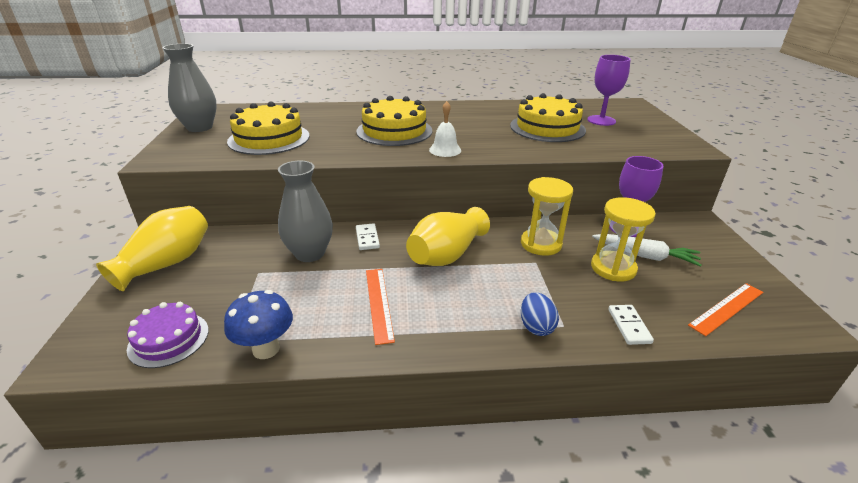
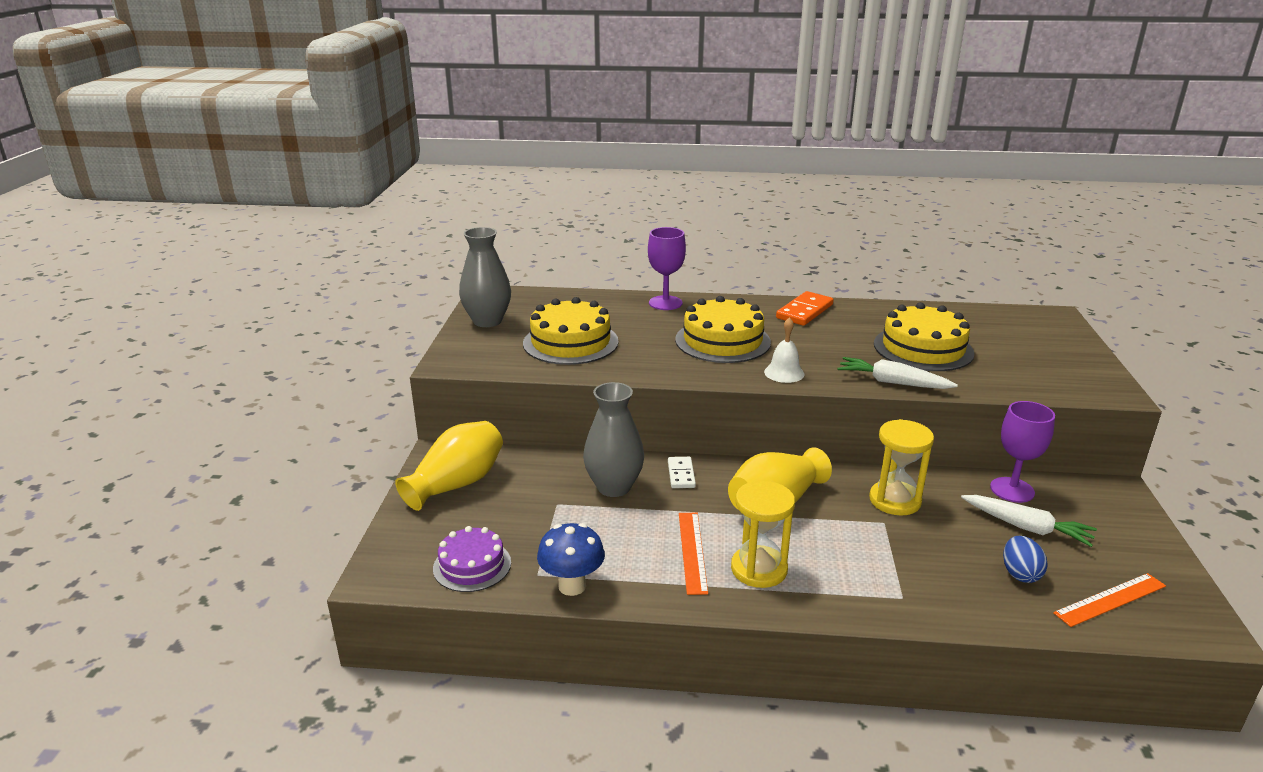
camera: 10 degrees right, 5 degrees down
(455, 109) = (804, 311): none -> orange domino
(530, 151) = (892, 382): none -> white carrot
(536, 326) = (869, 595): blue egg -> blue egg (1020, 574)
(601, 120) = (1001, 341): purple goblet -> purple goblet (665, 303)
(613, 268) = (980, 539): yellow hourglass -> yellow hourglass (759, 569)
(629, 326) = (980, 606): white domino -> none

